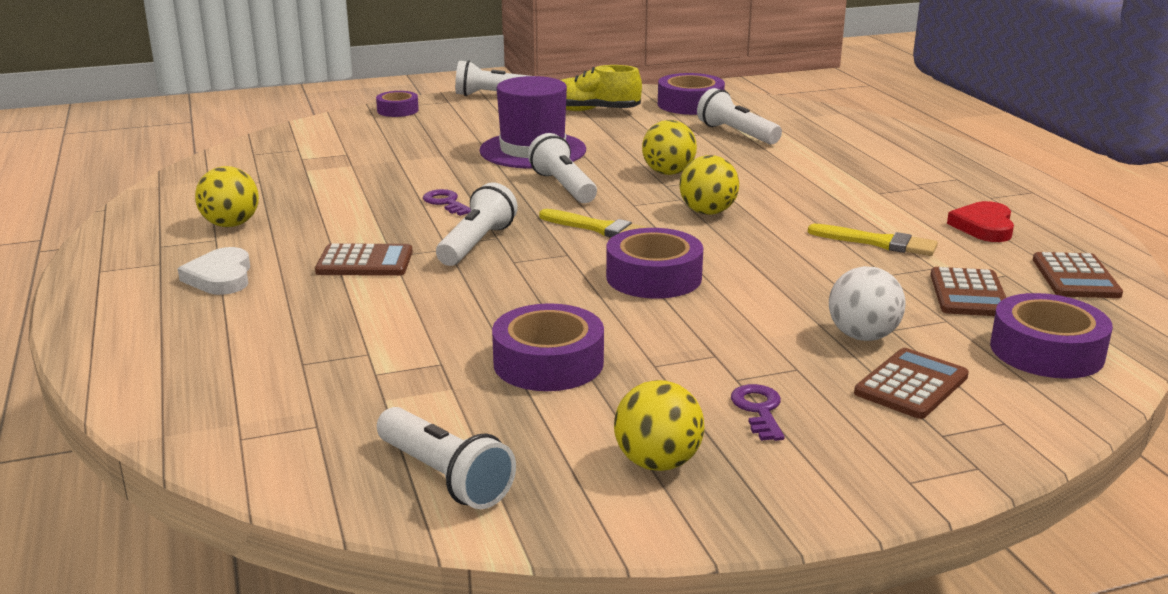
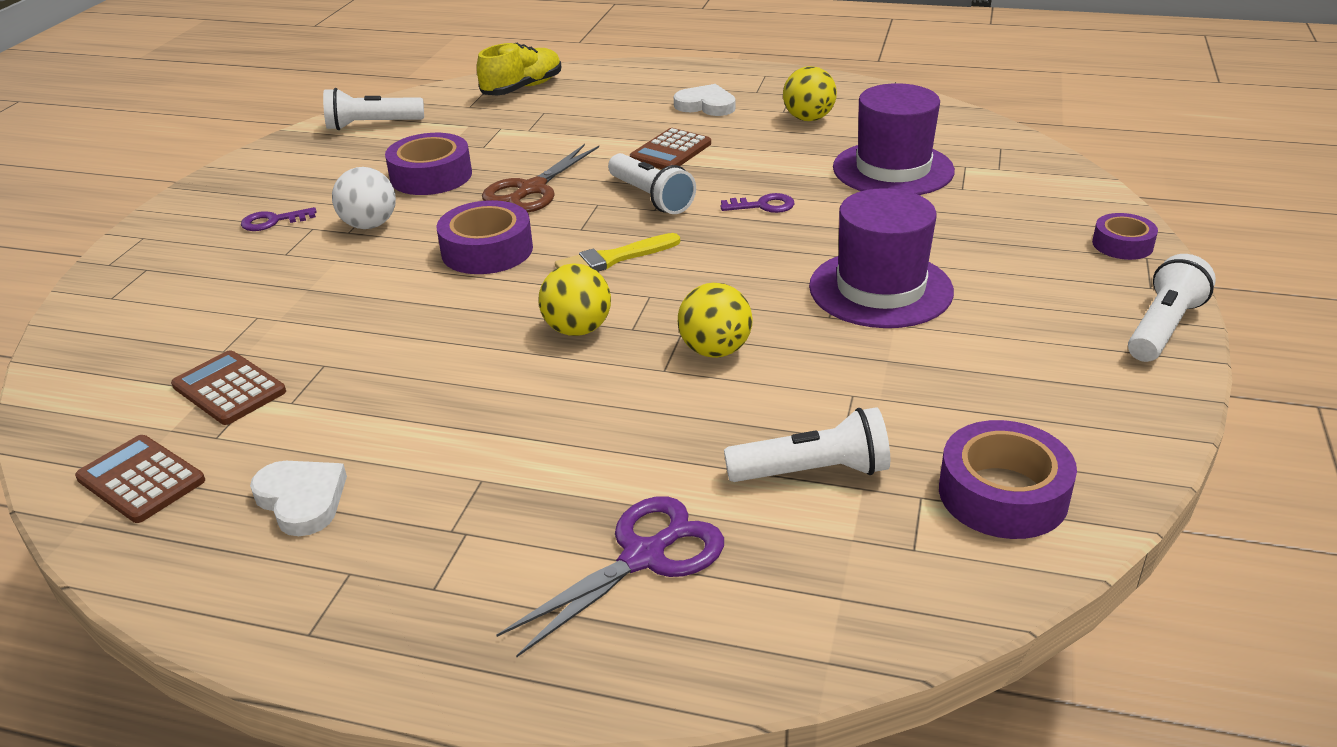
camera: 125 degrees right, 10 degrees up
(329, 177) = (893, 169): none -> purple hat
(519, 298) = (531, 190): none -> brown scissors
(563, 187) = (742, 273): white flashlight -> none
(593, 111) = (1026, 385): yellow shoe -> yellow shoe (522, 88)
(657, 462) = (287, 176): yellow ball -> none
(759, 410) = (273, 221): purple key -> purple key turned 135 degrees clockwise
(853, 148) = (644, 556): none -> purple scissors
(862, 336) = (271, 298): white ball -> white ball (369, 225)
(878, 242) = (378, 398): yellow brush -> none
(911, 385) = (196, 285): brown calculator -> none
(984, 226) = (302, 500): red heart -> white heart
(1046, 351) = (116, 370): purple tape -> none

